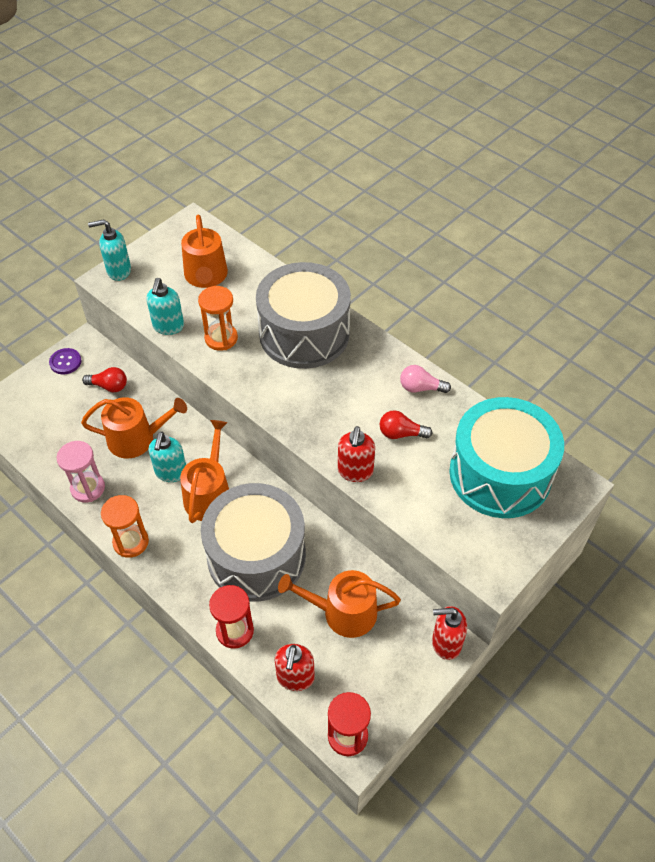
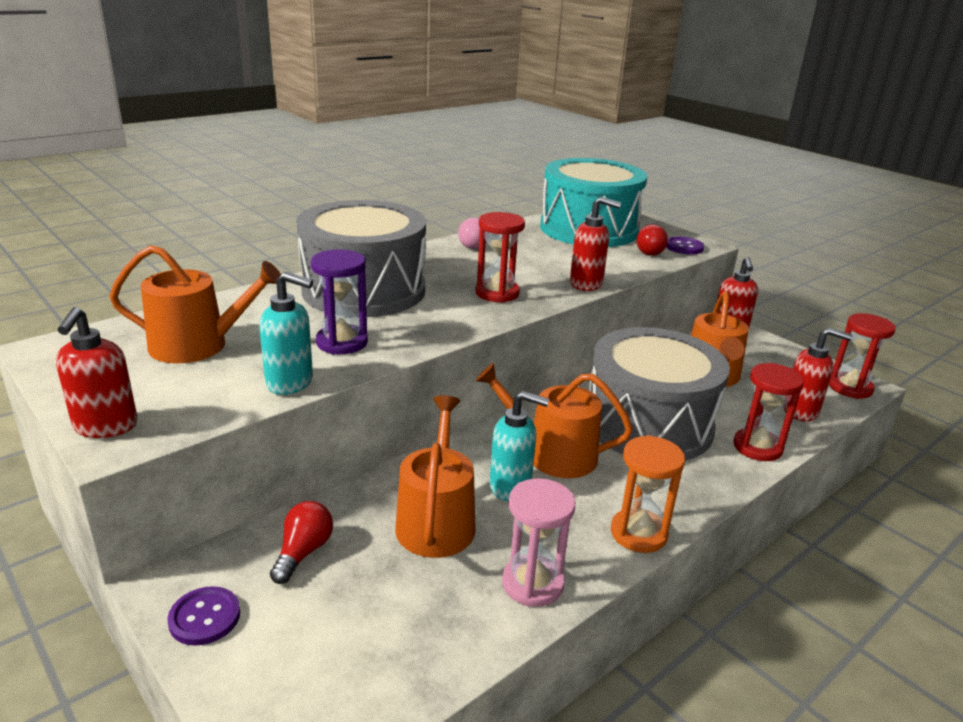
camera: 85 degrees left, 25 degrees down
(118, 271) = (105, 427): turquoise soap dispenser -> red soap dispenser
(221, 338) = (342, 342): orange hourglass -> purple hourglass
(319, 411) = (497, 293): none -> red hourglass
(401, 433) = (536, 259): red light bulb -> red light bulb (650, 251)
(479, 558) = (684, 247): none -> purple button

